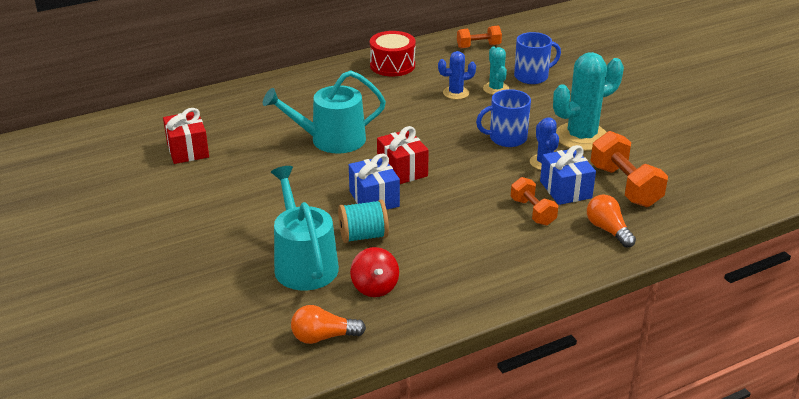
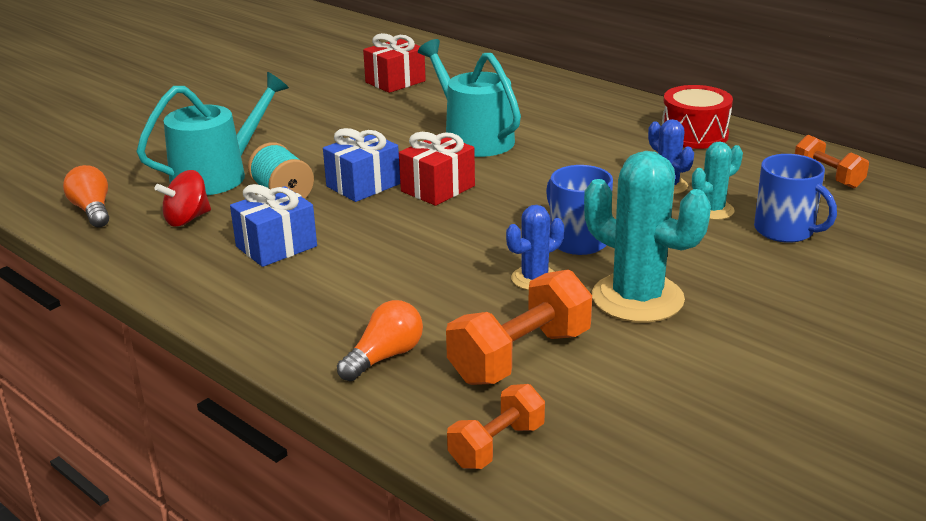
camera: 70 degrees right, 5 degrees down
(532, 212) = (397, 289): orange dumbbell -> orange dumbbell (497, 445)
(565, 189) = (472, 306): blue gift -> blue gift (276, 246)

